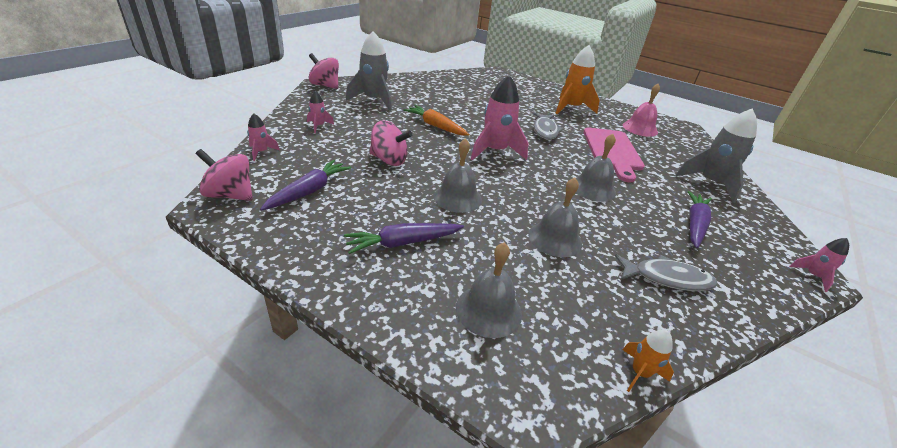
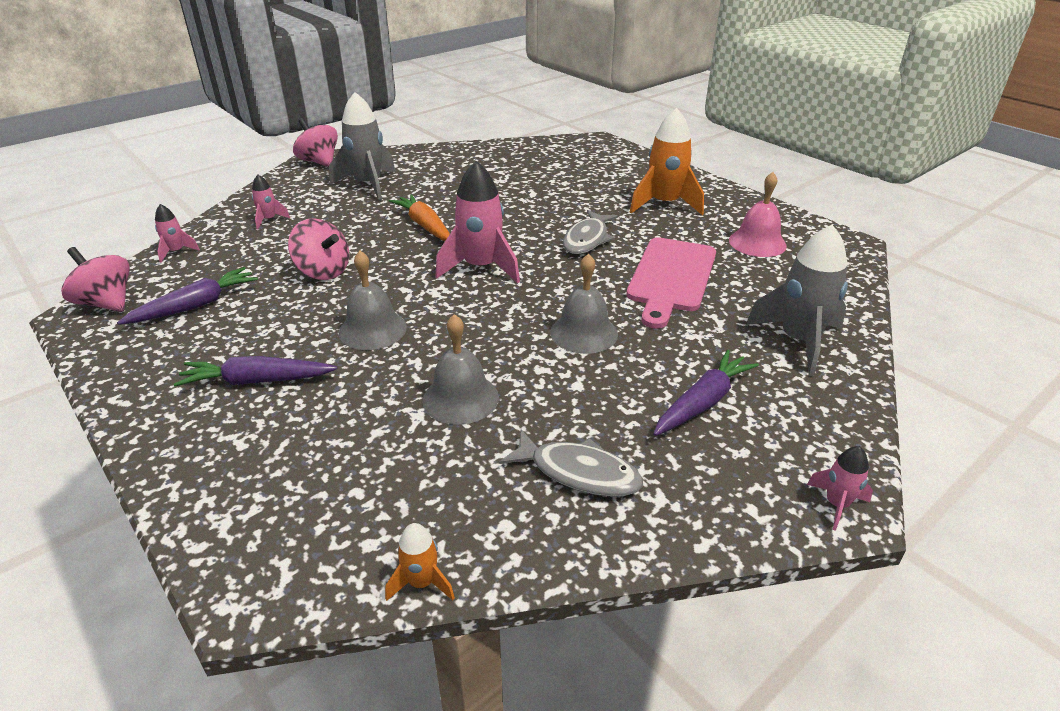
camera: 20 degrees right, 0 degrees up
(488, 310) = (294, 476): grey bell -> none

